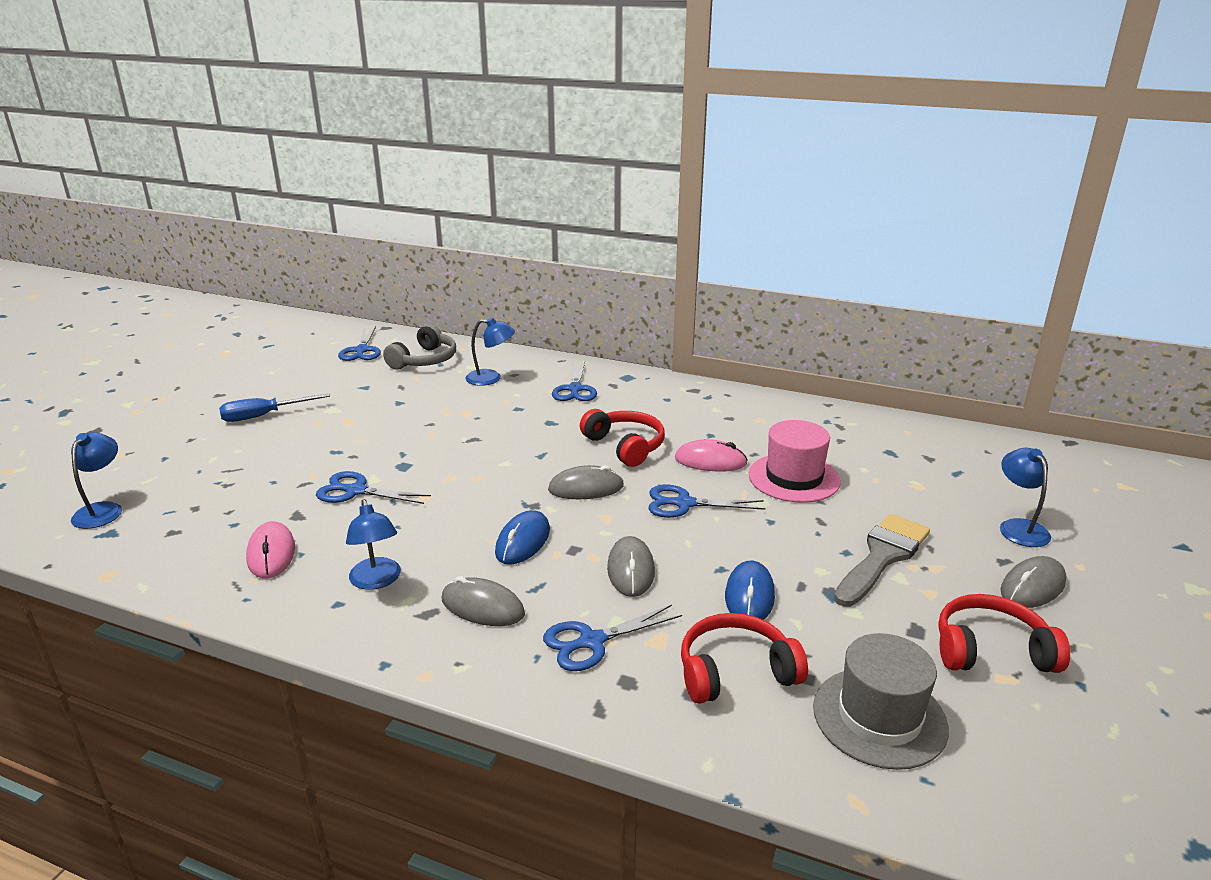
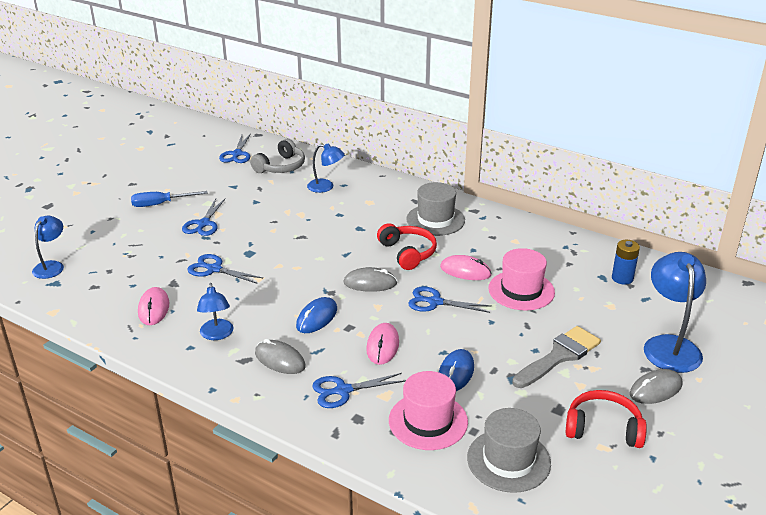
camera: 10 degrees right, 5 degrees up
(575, 389) = (385, 202): blue scissors -> blue scissors (203, 223)
(630, 570) = (382, 346): grey mouse -> pink mouse
(648, 404) = (435, 220): none -> grey hat
(735, 672) = (428, 421): red headphones -> pink hat
(915, 451) = (622, 278): none -> blue battery
(1019, 527) = (669, 345): blue lamp -> blue lamp, size x1.66

